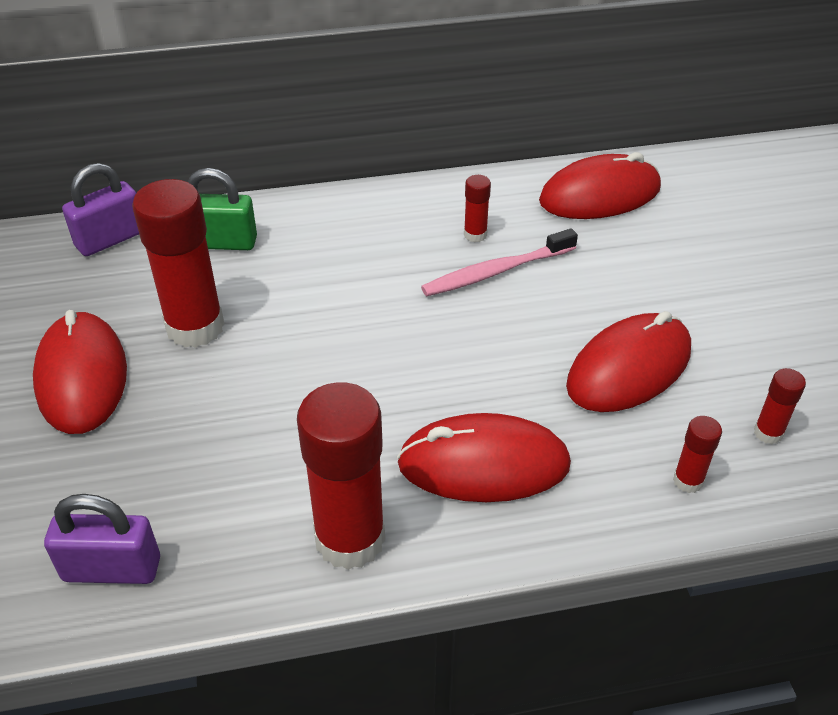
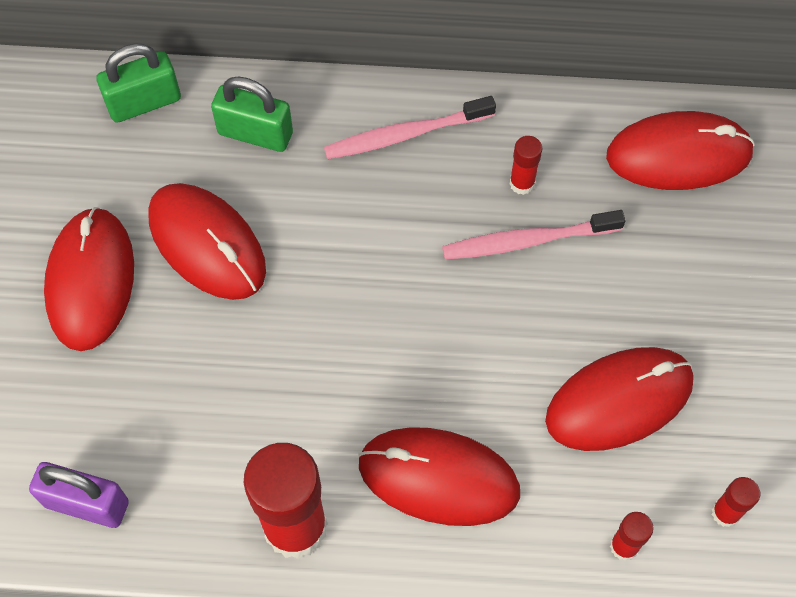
camera: 15 degrees right, 20 degrees up
(110, 239) = (144, 102): purple padlock -> green padlock
(195, 327) = (207, 244): red glue stick -> red mouse
(360, 221) = (405, 134): none -> pink toothbrush

